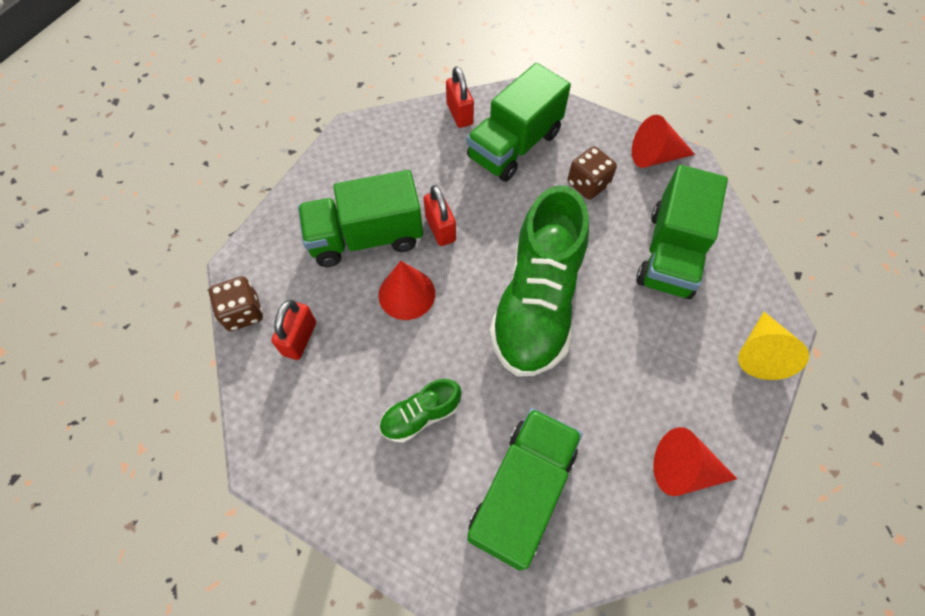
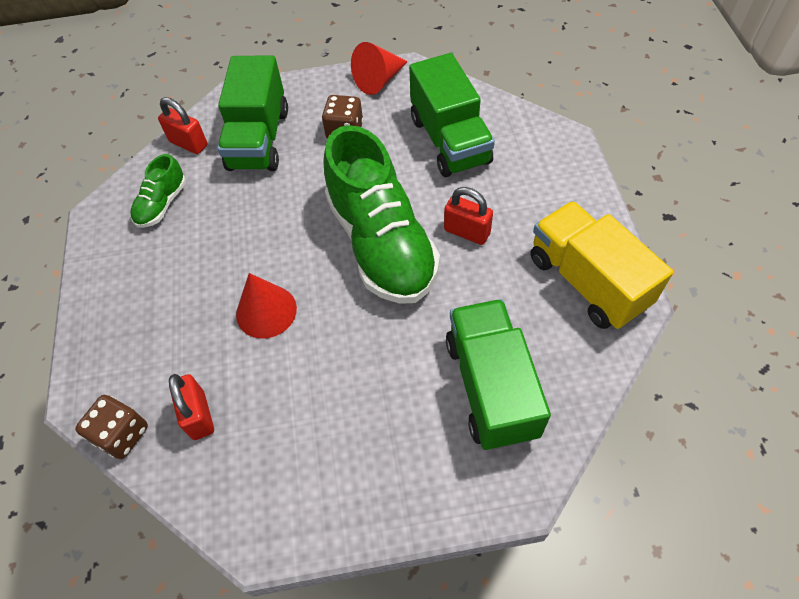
camera: 35 degrees left, 5 degrees down
(366, 237) = (189, 292): green truck -> none
(421, 415) = (362, 394): green shoe -> green shoe (162, 204)
(440, 229) = (251, 242): red padlock -> red padlock (467, 232)
(683, 469) = (587, 281): red cone -> yellow truck
(760, 353) = (569, 167): yellow cone -> none

